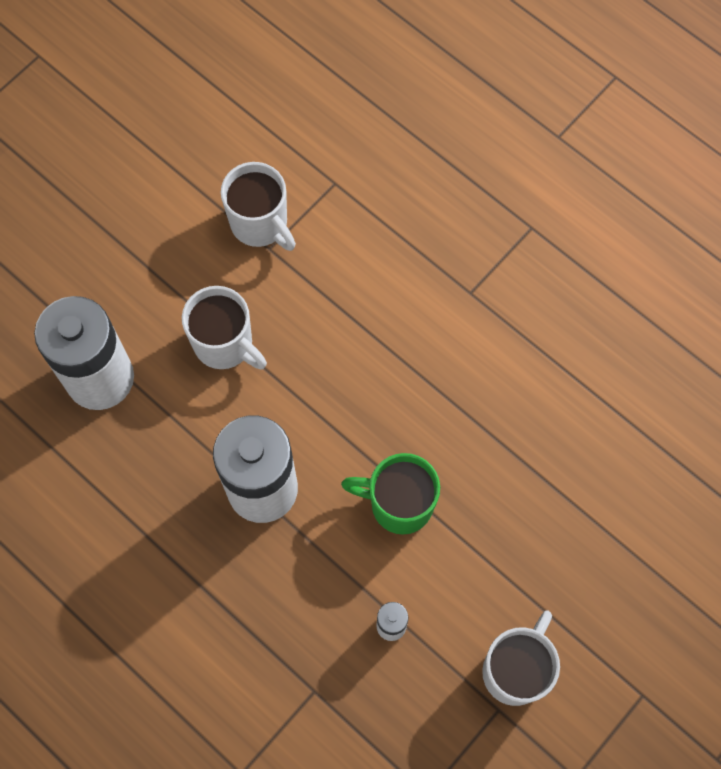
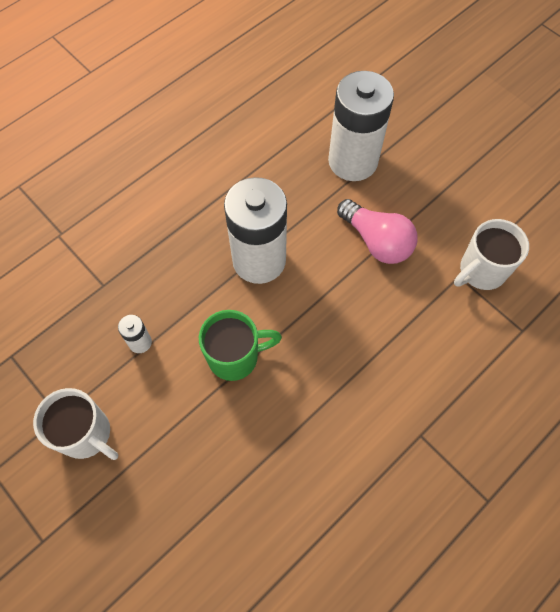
camera: 95 degrees right, 5 degrees down
(225, 344) = (376, 241): white mug -> pink light bulb
(399, 504) = (235, 357): green mug -> green mug turned 60 degrees clockwise

